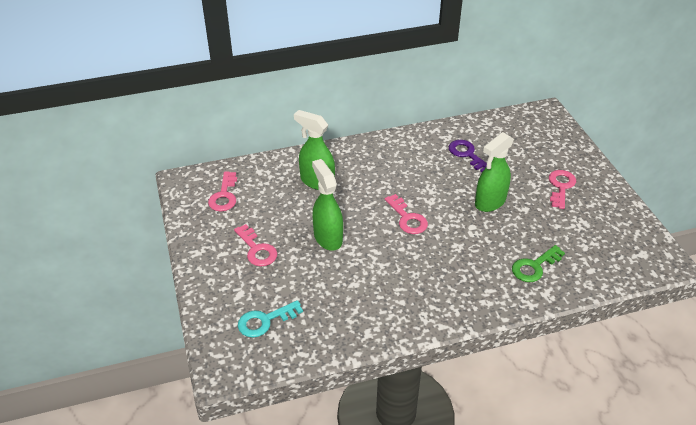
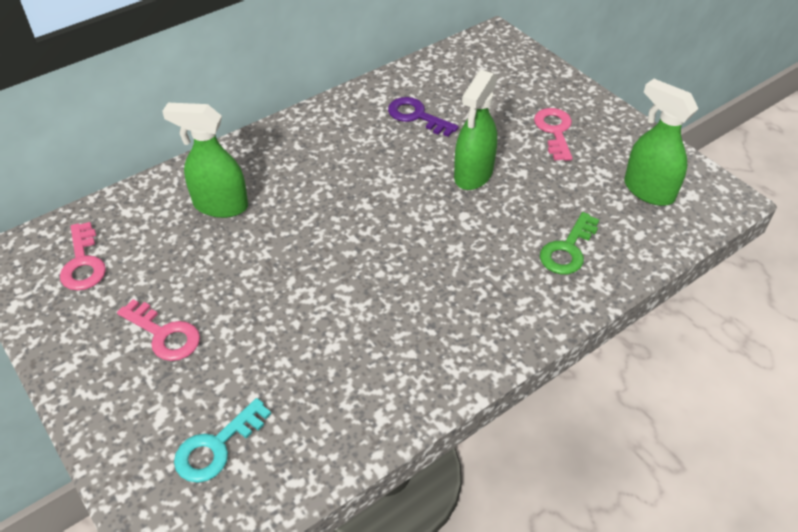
camera: 20 degrees left, 5 degrees up
(328, 237) = (267, 286): green spray bottle -> green spray bottle (648, 190)
(407, 218) = (371, 226): pink key -> none

